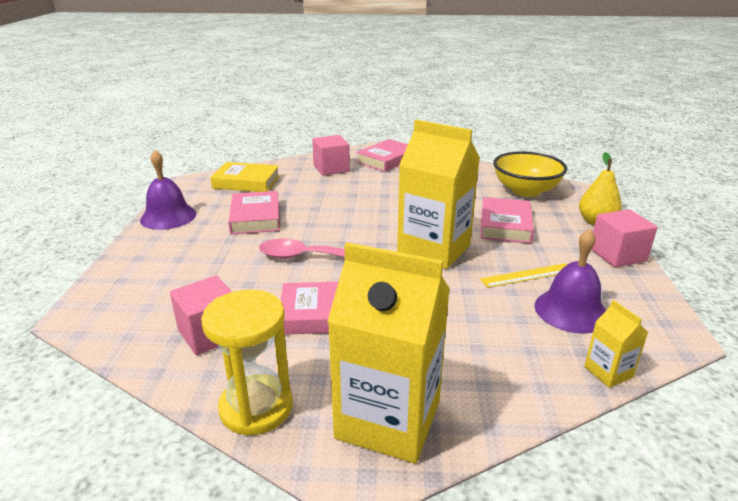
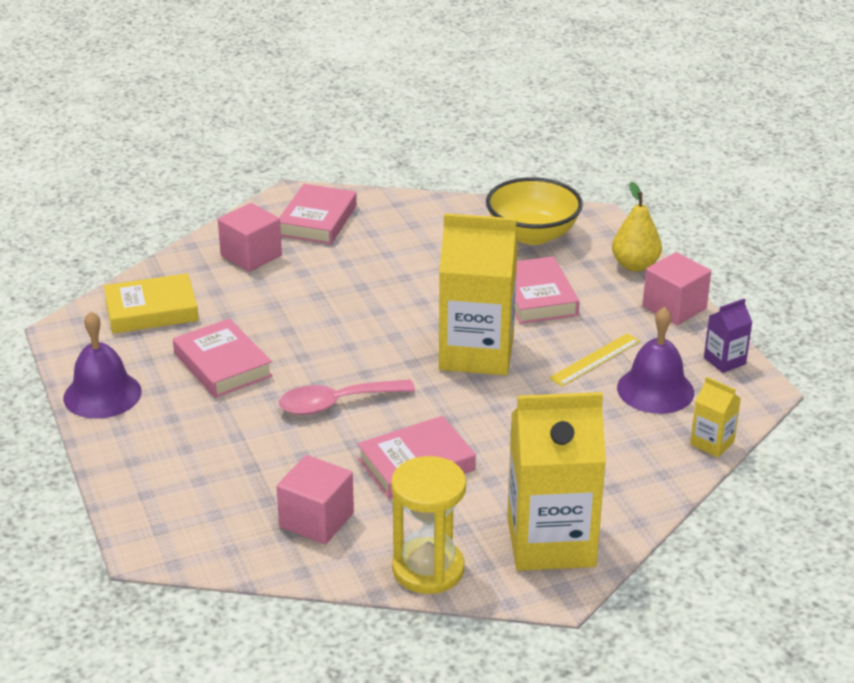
camera: 25 degrees left, 5 degrees up
(649, 304) = (724, 361): none -> purple carton

